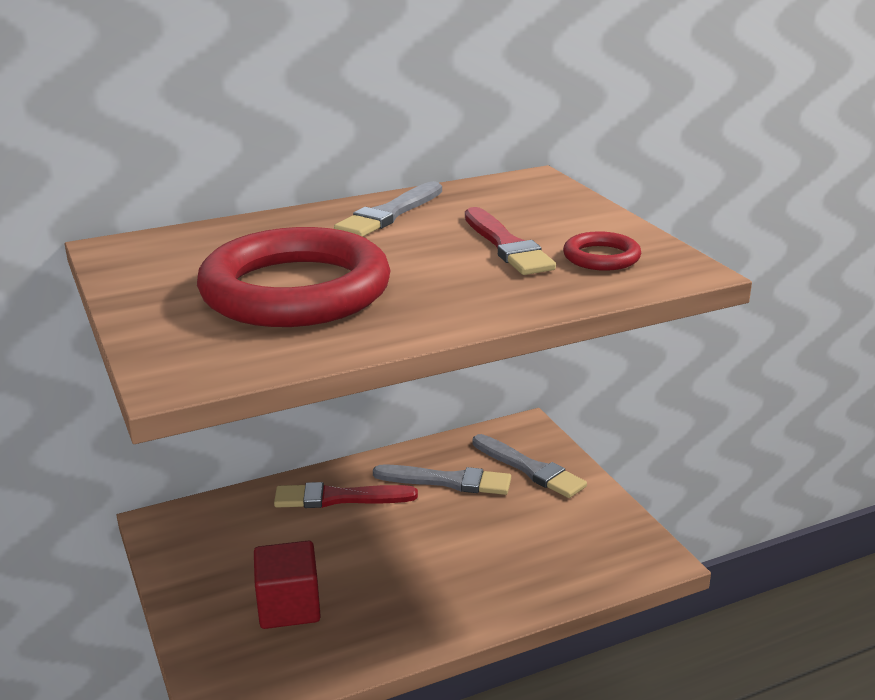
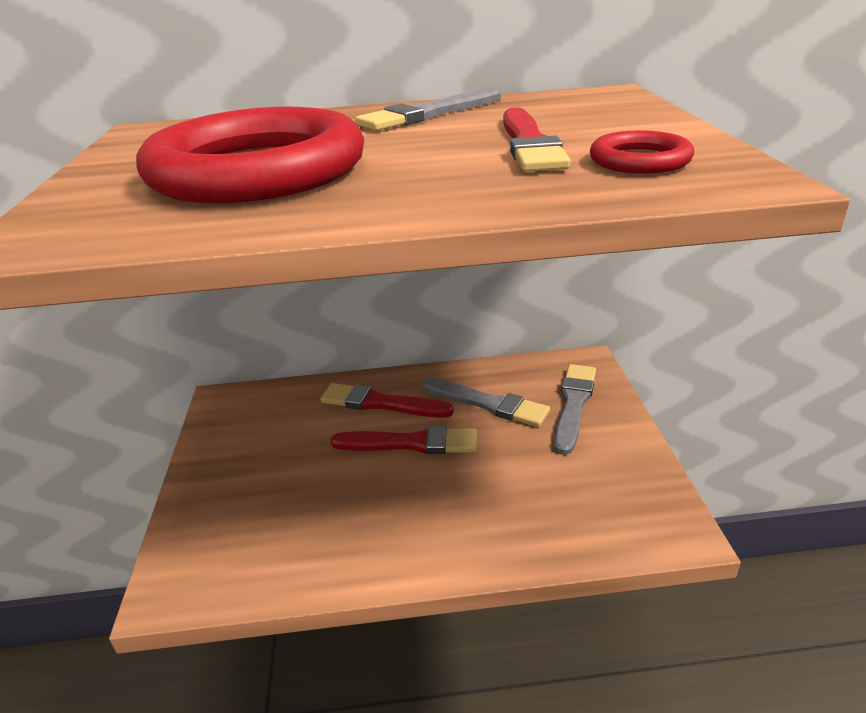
camera: 20 degrees right, 5 degrees up
(289, 607) = (281, 504): red cube -> none
(390, 530) = (411, 443): none -> red brush
(530, 469) = (573, 404): grey brush -> grey brush turned 135 degrees counterclockwise

